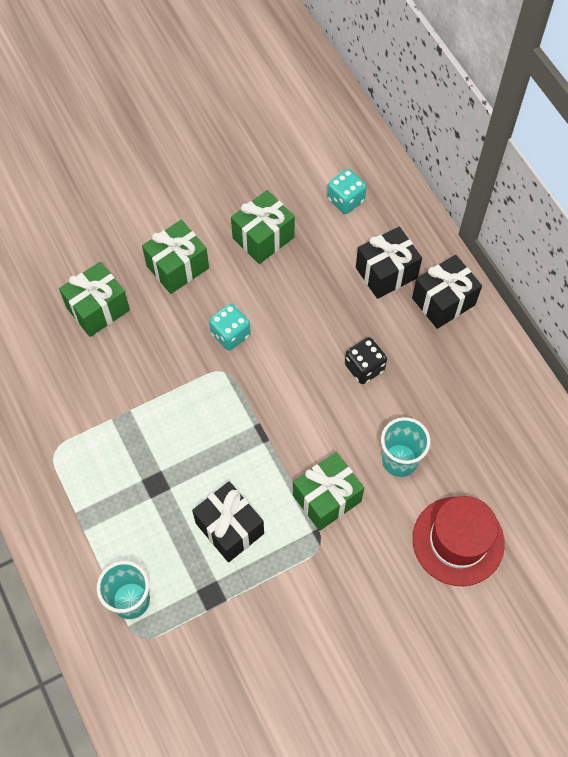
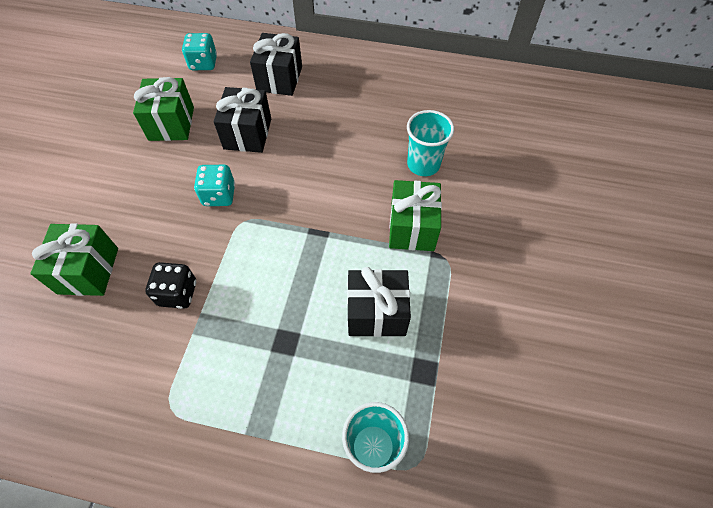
camera: 50 degrees left, 5 degrees down
(177, 267) = (126, 190): green gift -> none
(364, 367) = (334, 136): black dice -> black dice (177, 293)
(443, 301) = (333, 66): black gift -> black gift (247, 134)
(458, 541) = (514, 173): red hat -> none

